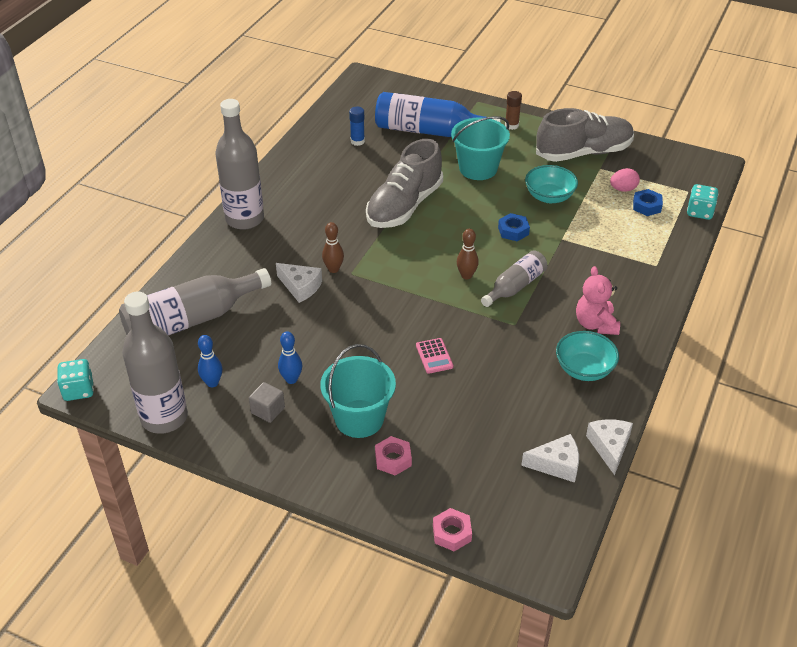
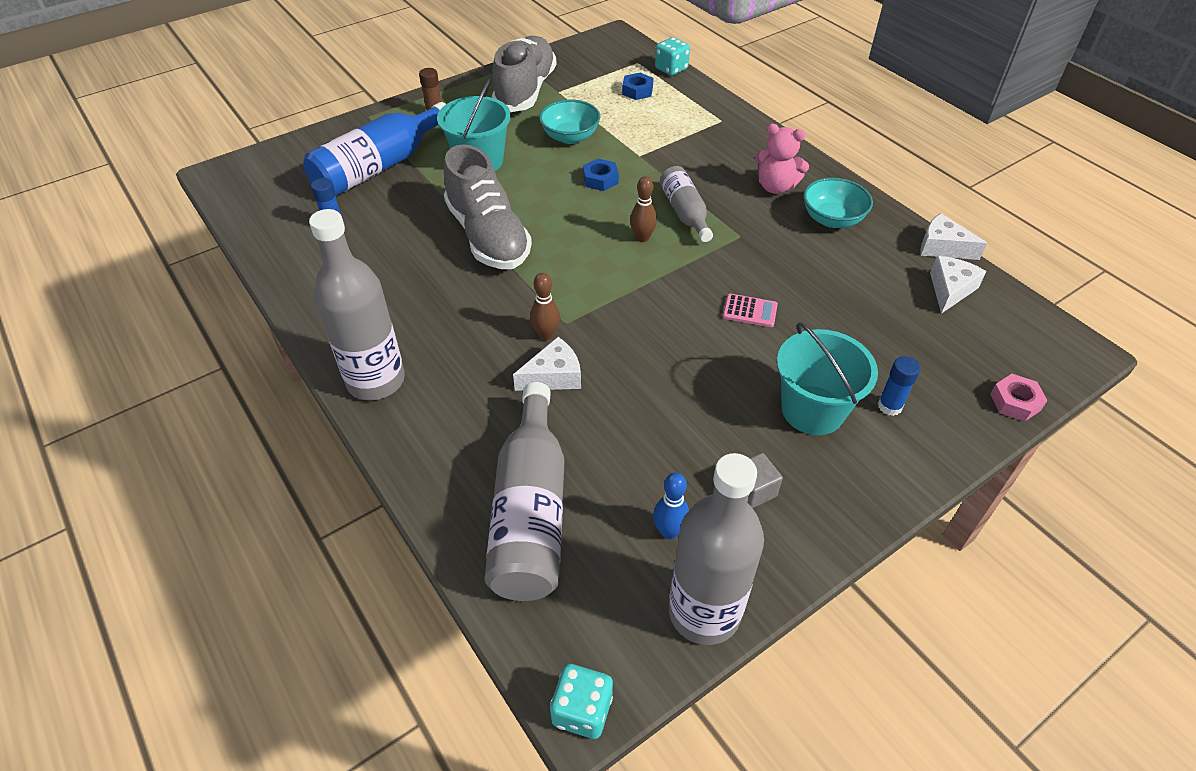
camera: 60 degrees left, 5 degrees up
(291, 379) = (712, 447): blue bowling pin -> none
(393, 459) = (889, 406): pink nut -> blue glue stick
(623, 189) = (601, 92): pink egg -> none

